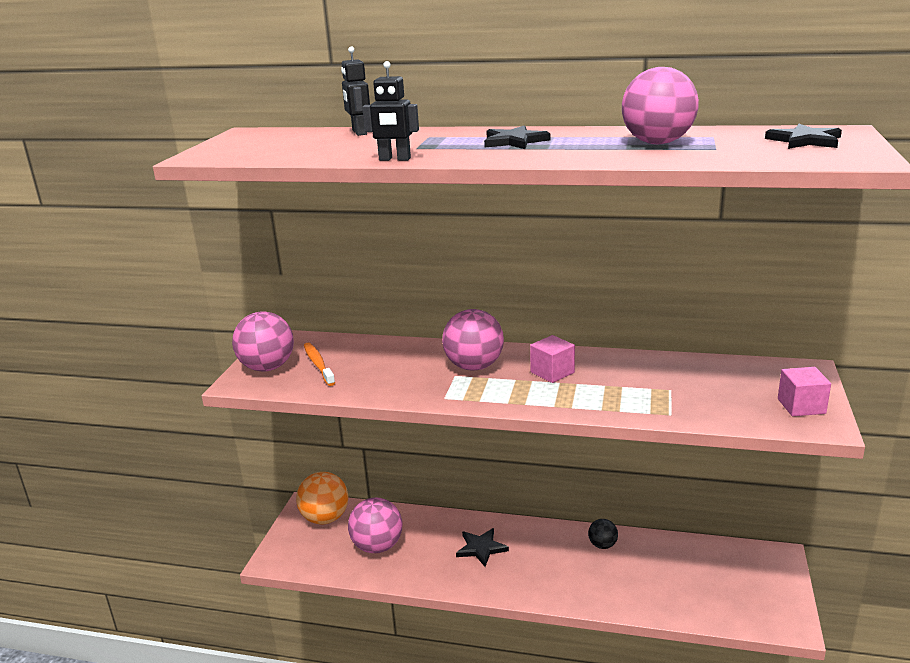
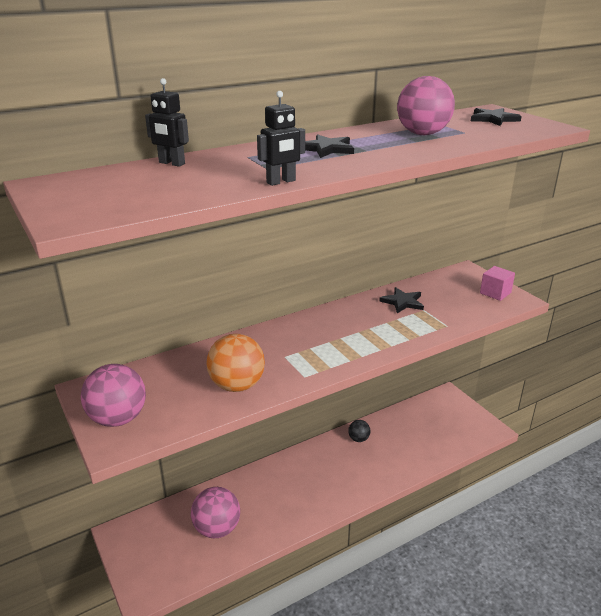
camera: 45 degrees left, 5 degrees up
(318, 364) = (162, 395): orange toothbrush -> none
(325, 518) = (147, 533): orange ball -> orange ball (237, 385)
(474, 366) = (287, 344): pink ball -> none
(481, 548) = (290, 485): black star -> black star (402, 302)
(552, 372) = (344, 327): pink cube -> none

